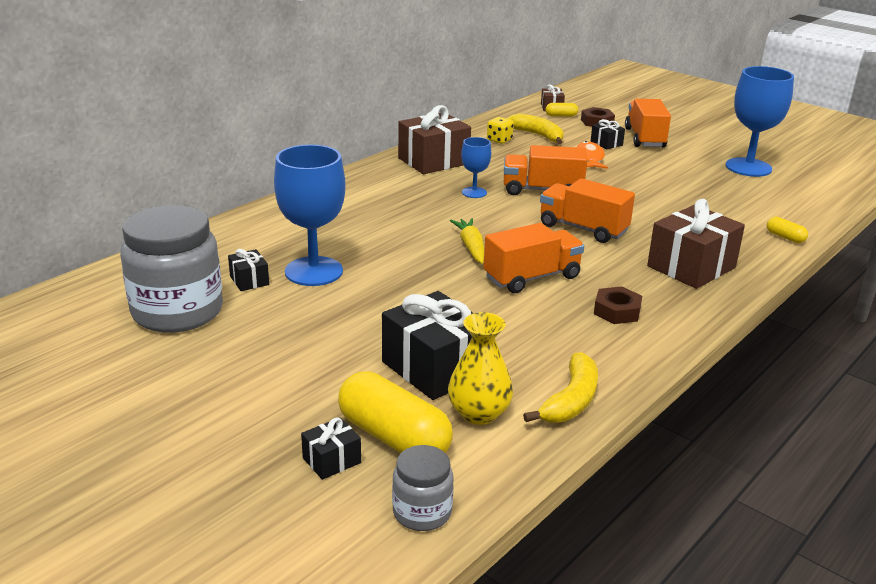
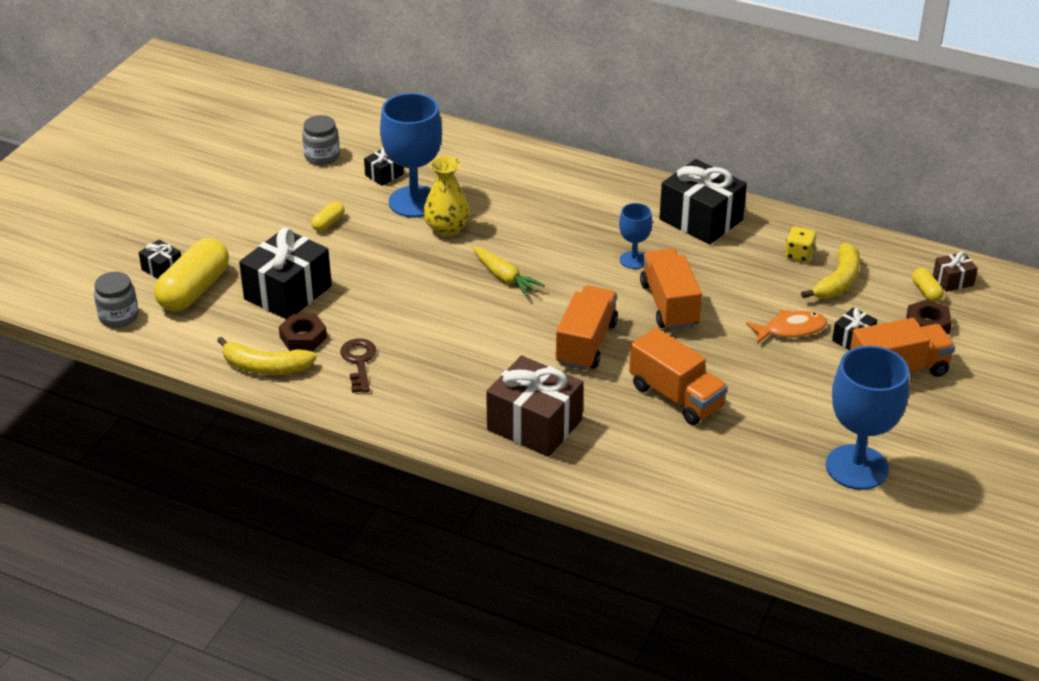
camera: 75 degrees right, 10 degrees up
(177, 312) = (322, 156): grey jar -> grey jar, size x0.49
(433, 161) = (701, 219): brown gift -> black gift
(471, 247) = (505, 278): yellow carrot -> yellow carrot turned 75 degrees clockwise
(479, 413) = (234, 323): yellow vase -> yellow vase (447, 228)
(532, 278) = (460, 323): orange truck -> orange truck (676, 396)
(578, 340) = (359, 362): none -> brown key
(617, 311) = (419, 380): brown nut -> brown nut (303, 337)
(785, 237) = (648, 497): yellow capsule -> yellow capsule (328, 223)

